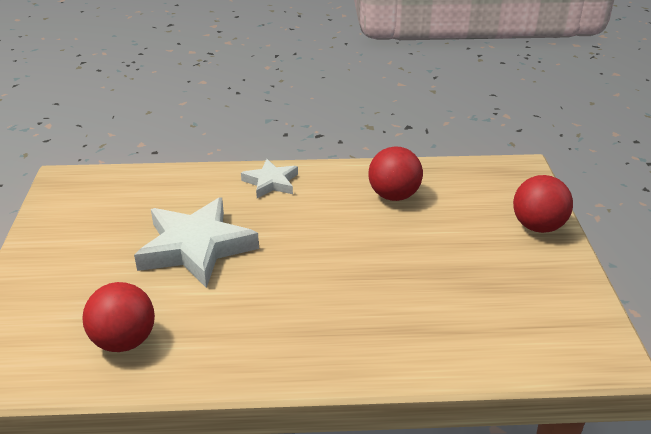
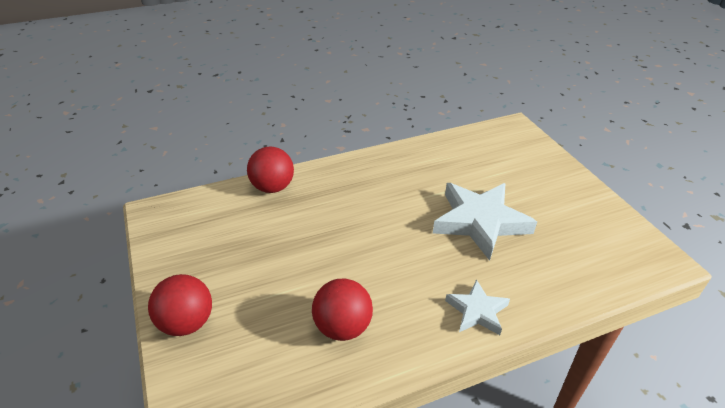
camera: 160 degrees right, 5 degrees up
(124, 341) = (463, 155): red ball -> red ball (272, 187)

